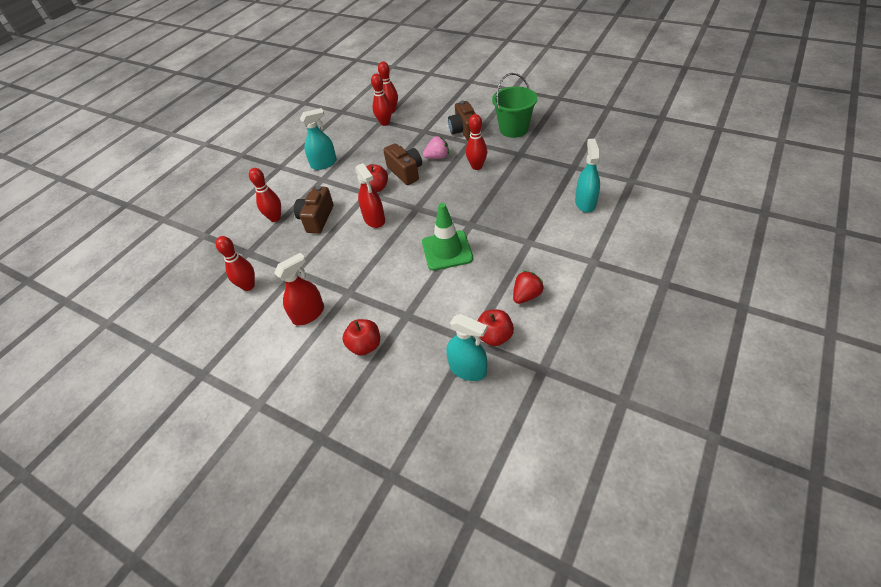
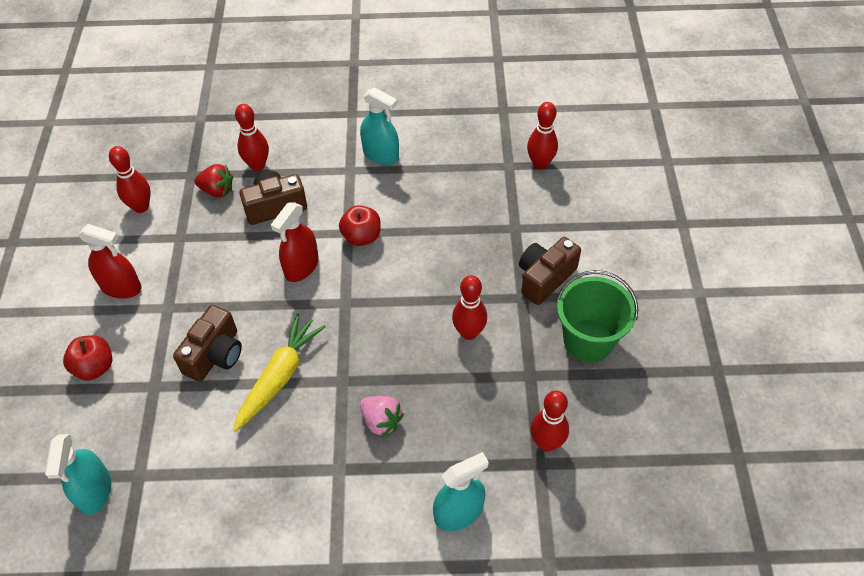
camera: 55 degrees right, 5 degrees up
(385, 123) = (506, 172): red bowling pin -> red bowling pin (546, 443)
(405, 172) = (411, 253): brown camera -> brown camera (215, 355)
(437, 157) = (463, 274): pink strawberry -> pink strawberry (381, 421)
(447, 250) = (279, 377): green traffic cone -> yellow carrot
(494, 336) = (153, 498): red apple -> none
(526, 295) = (236, 507): red strawberry -> red strawberry (217, 190)

